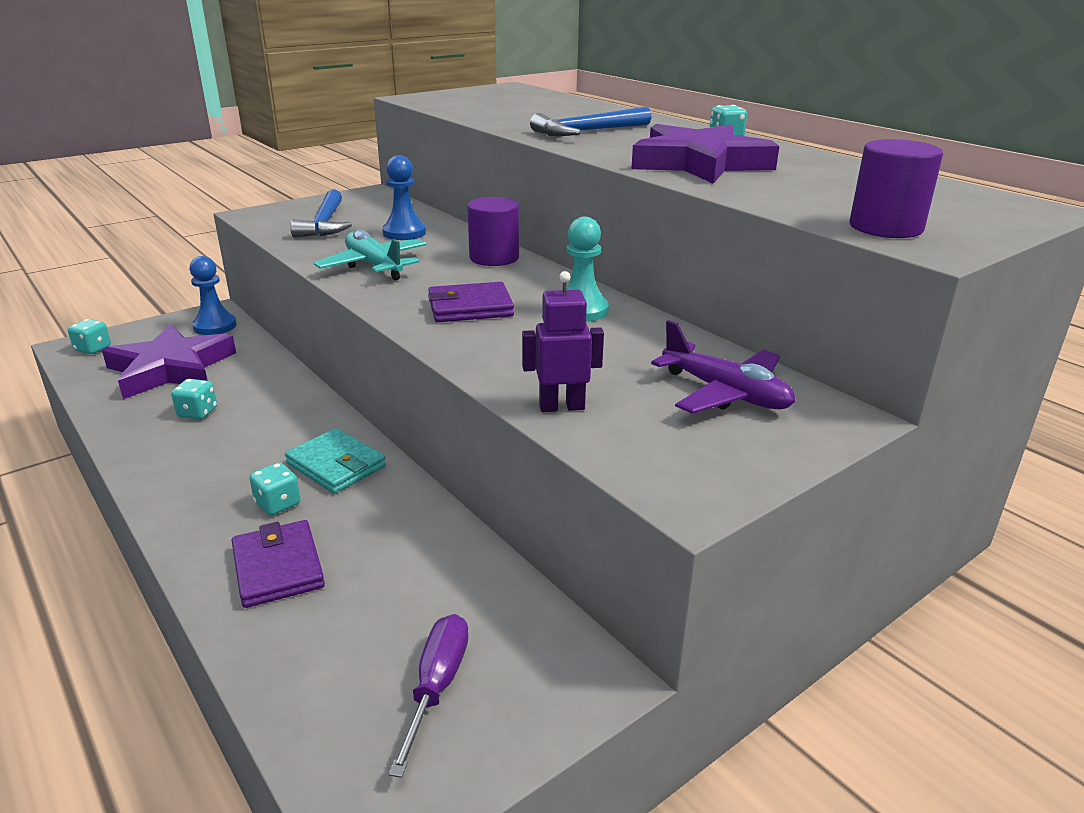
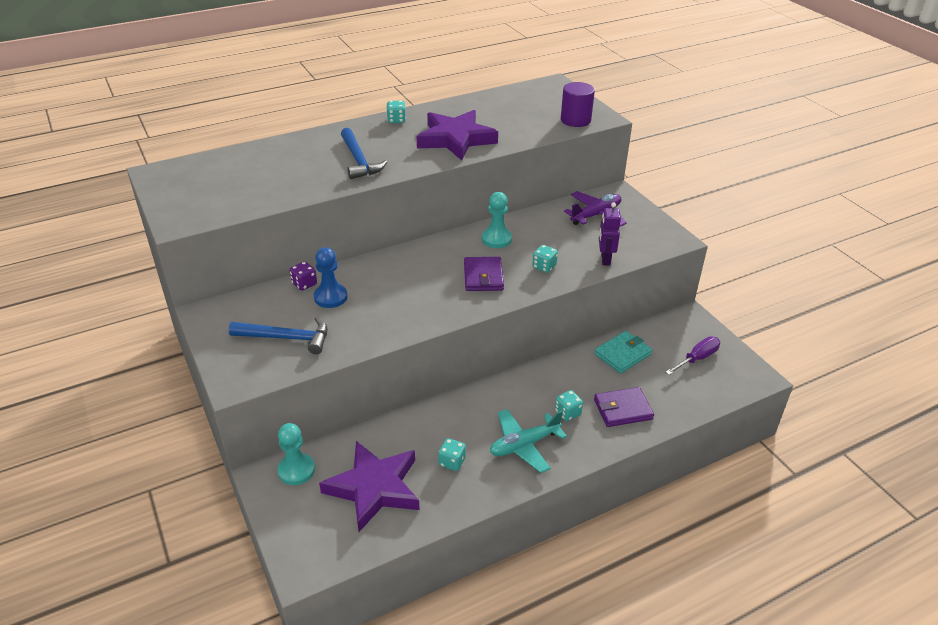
camera: 80 degrees left, 10 degrees up
(93, 349) = (314, 551): turquoise dice -> turquoise dice (544, 267)
(215, 326) = (296, 470): blue pawn -> turquoise pawn
(336, 465) = (531, 390): turquoise wallet -> turquoise wallet (622, 354)
(374, 266) = (398, 313): turquoise plane -> turquoise plane (524, 445)
(429, 220) = (304, 284): none -> purple dice
(437, 686) = (697, 358): purple screwdriver -> purple screwdriver turned 120 degrees clockwise
(494, 258) = (401, 261): purple cylinder -> none

